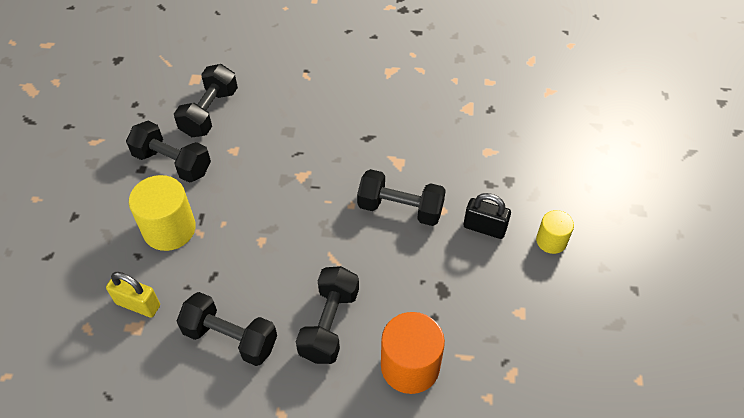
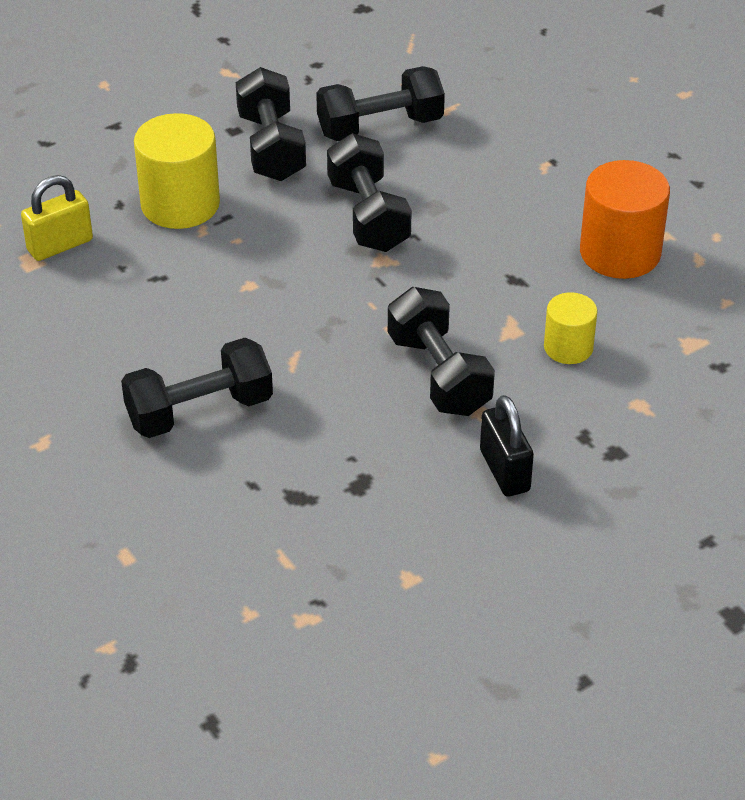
camera: 50 degrees right, 10 degrees down
(138, 304) = (60, 245): yellow padlock -> yellow padlock turned 75 degrees clockwise
(230, 338) = (95, 342): black dumbbell -> black dumbbell (368, 216)
(410, 366) = (218, 515): orange cylinder -> orange cylinder (620, 253)
(551, 241) = (563, 549): yellow cylinder -> yellow cylinder (568, 347)

